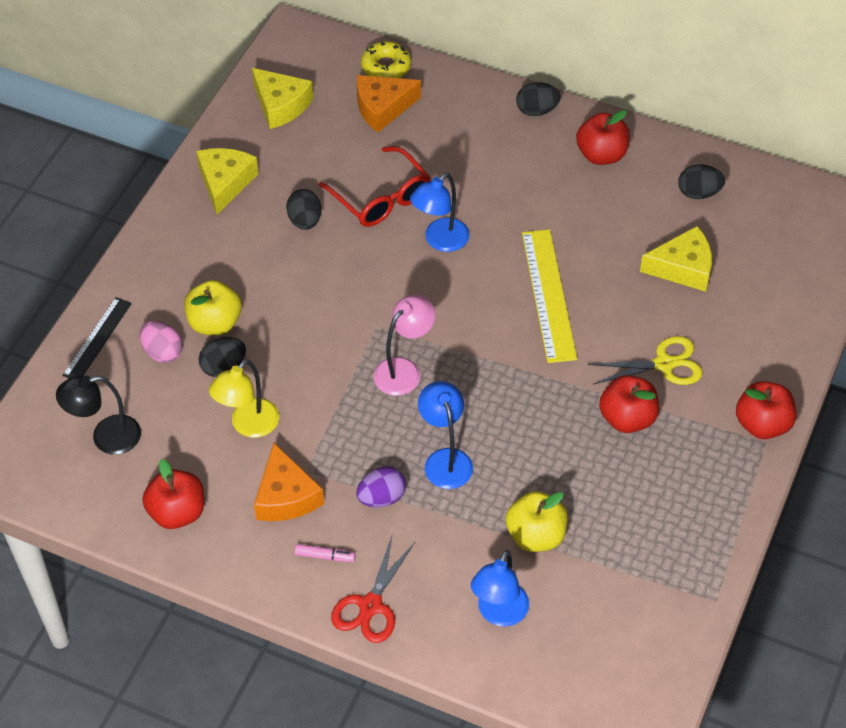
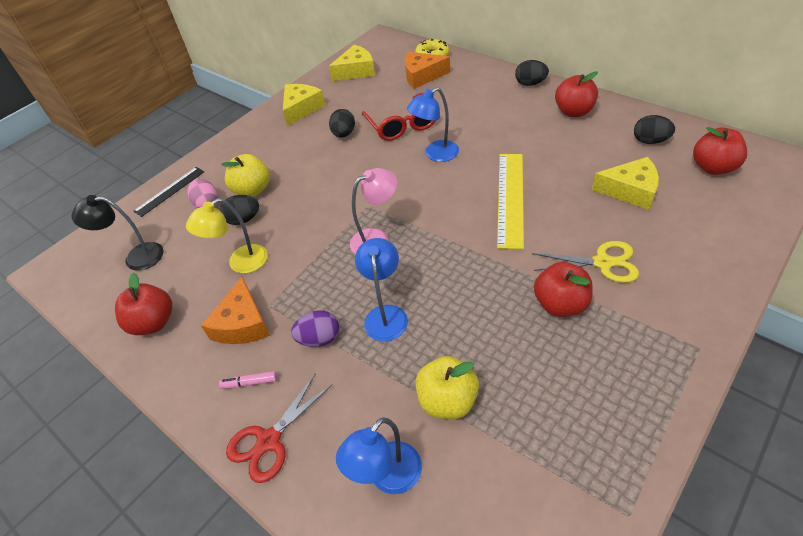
camera: 20 degrees right, 5 degrees down
(281, 105) = (356, 71): yellow cheese -> yellow cheese turned 90 degrees counterclockwise
(325, 556) = (250, 383): pink marker -> pink marker turned 150 degrees clockwise
(762, 424) = (697, 330): red apple -> red apple (713, 167)

